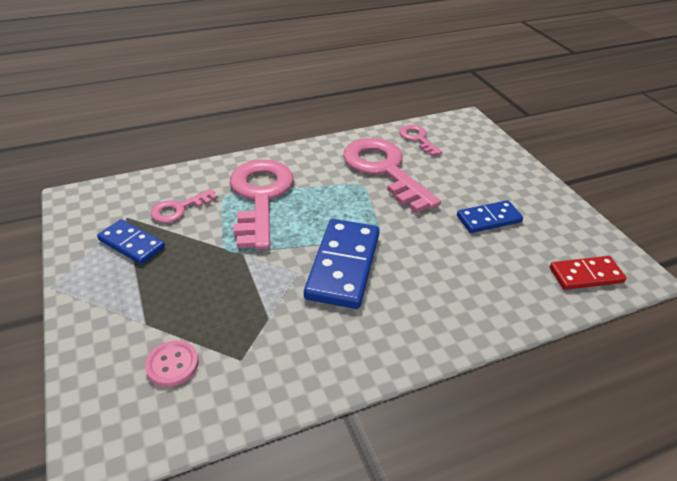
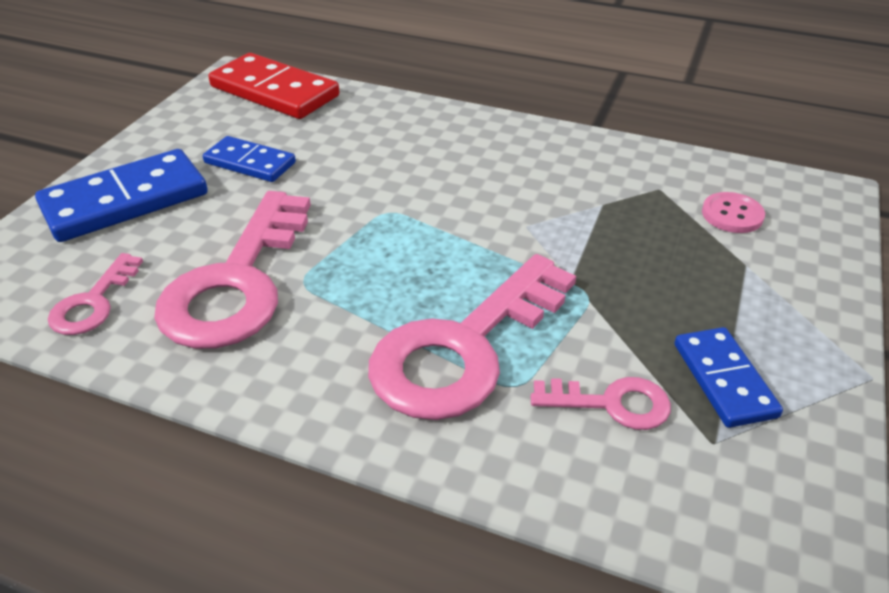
camera: 135 degrees left, 0 degrees up
(343, 266) = (470, 204): blue domino -> blue domino (125, 200)
(586, 275) = (275, 91): red domino -> red domino, size x1.66

